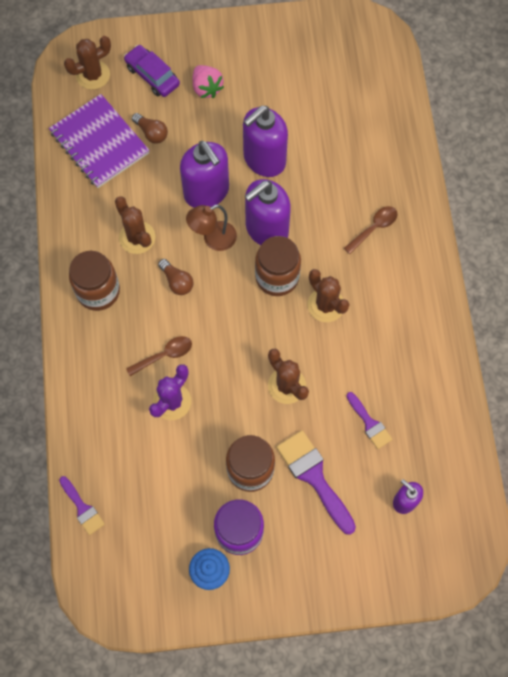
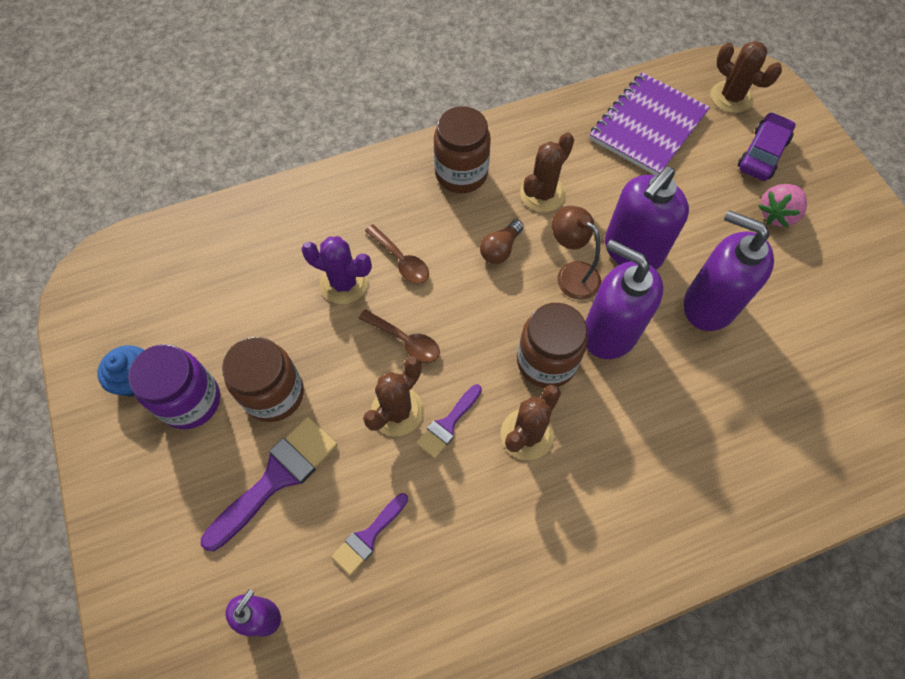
camera: 75 degrees right, 5 degrees down
(82, 508) = (198, 227): purple brush -> purple brush (448, 424)
(151, 133) = (685, 173): brown light bulb -> none
(374, 228) = (668, 474): brown spoon -> brown spoon (405, 340)

